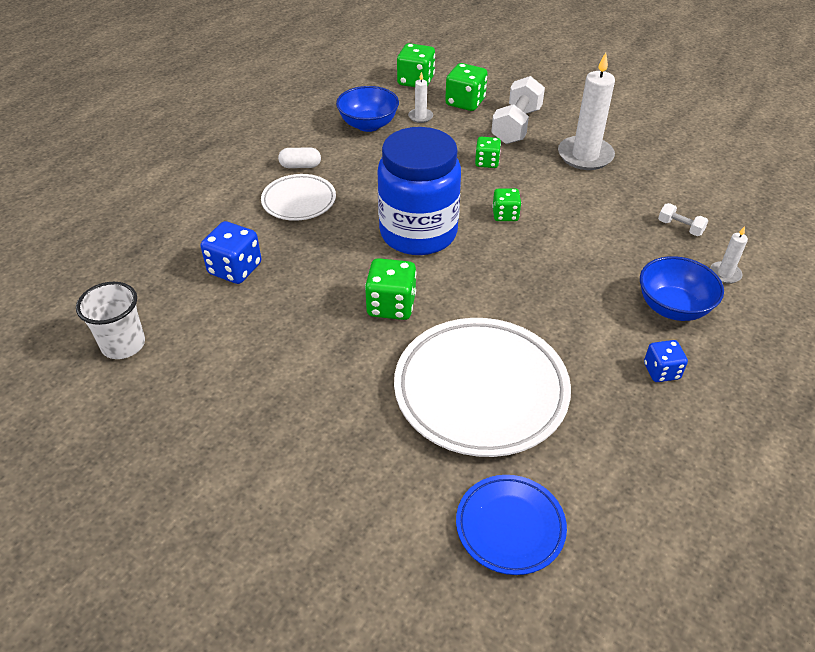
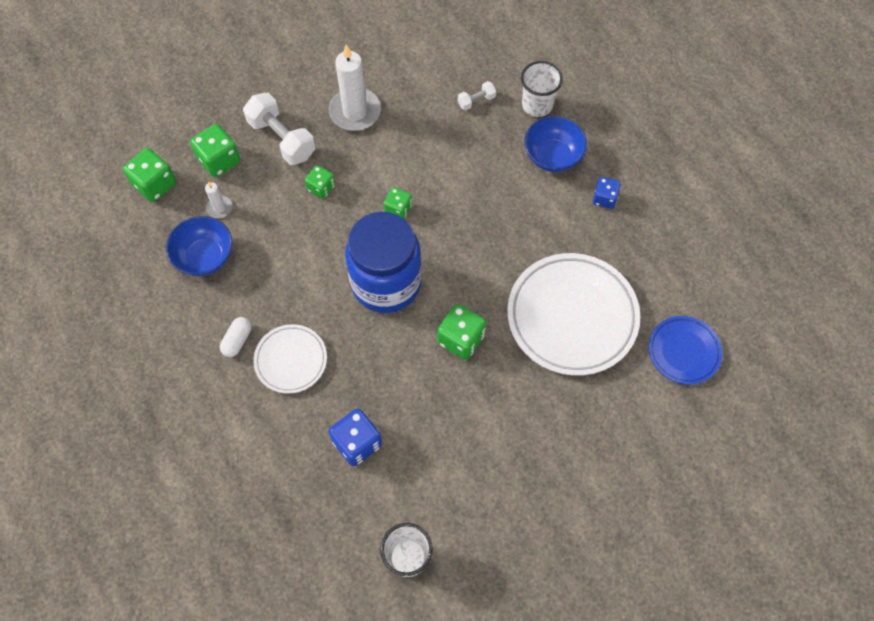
camera: 65 degrees left, 20 degrees up
(725, 274) = (537, 105): white candle -> white cup

